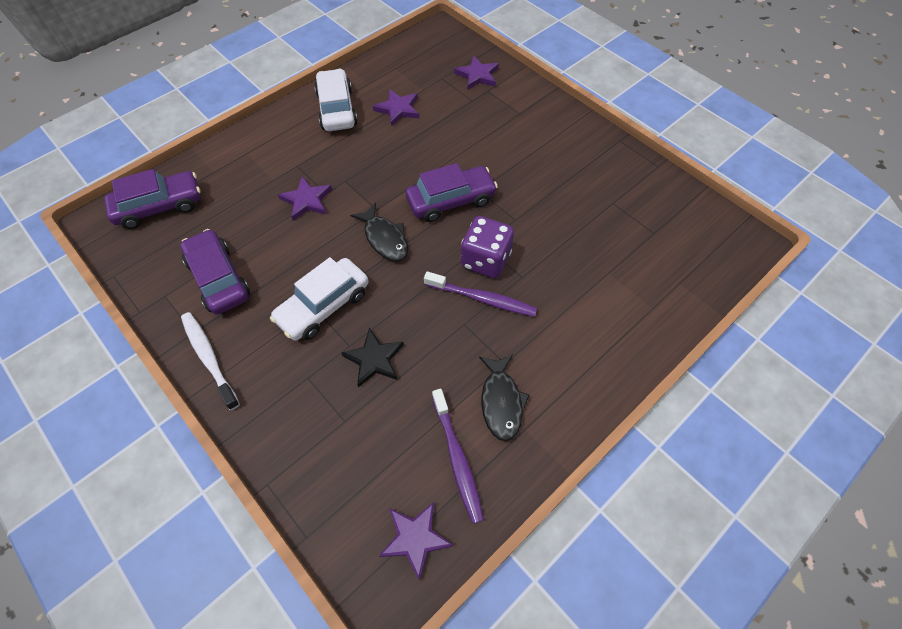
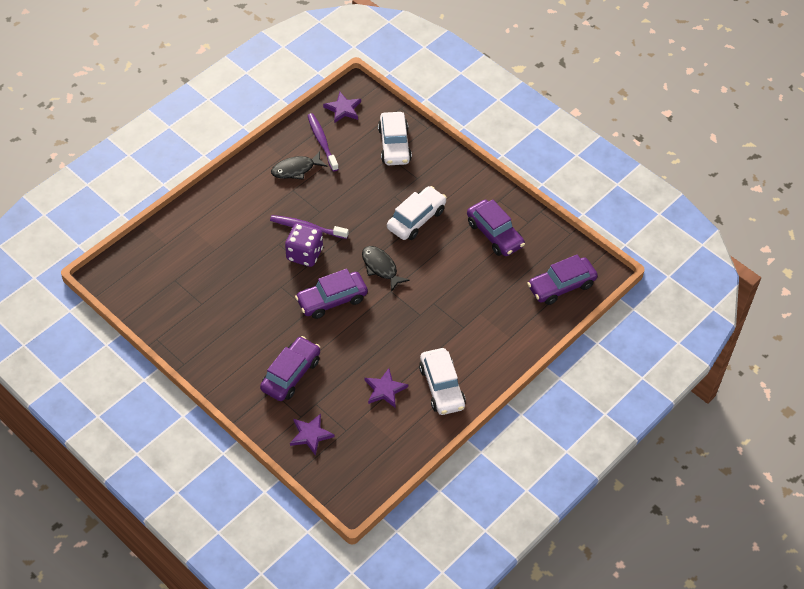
camera: 175 degrees right, 5 degrees down
(209, 358) = (482, 186): white toothbrush -> none
(307, 200) = (447, 296): purple star -> none
(333, 446) = (394, 145): none -> white car
(374, 359) = (377, 189): black star -> none
(499, 126) = (291, 374): none -> purple car
(501, 402) = (296, 169): black fish -> black fish turned 105 degrees counterclockwise

